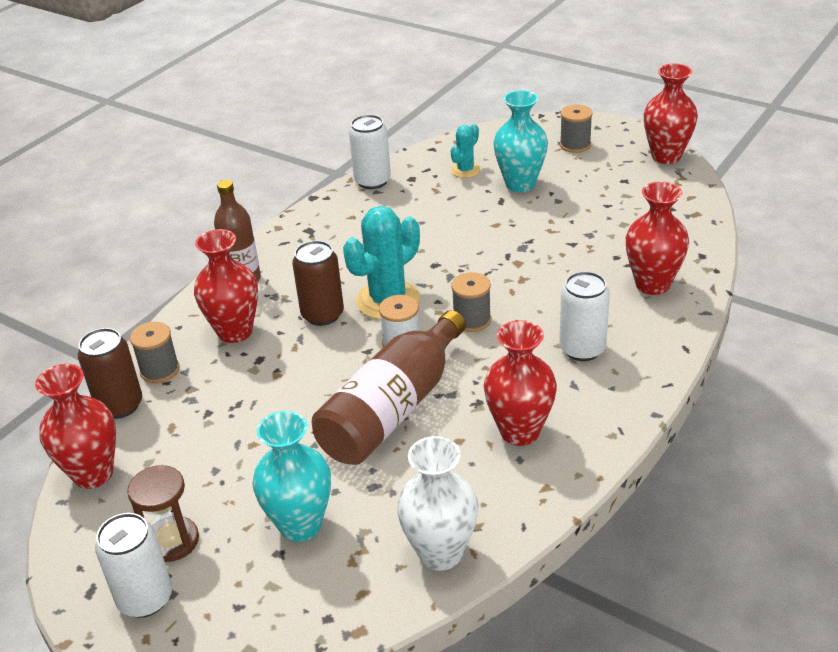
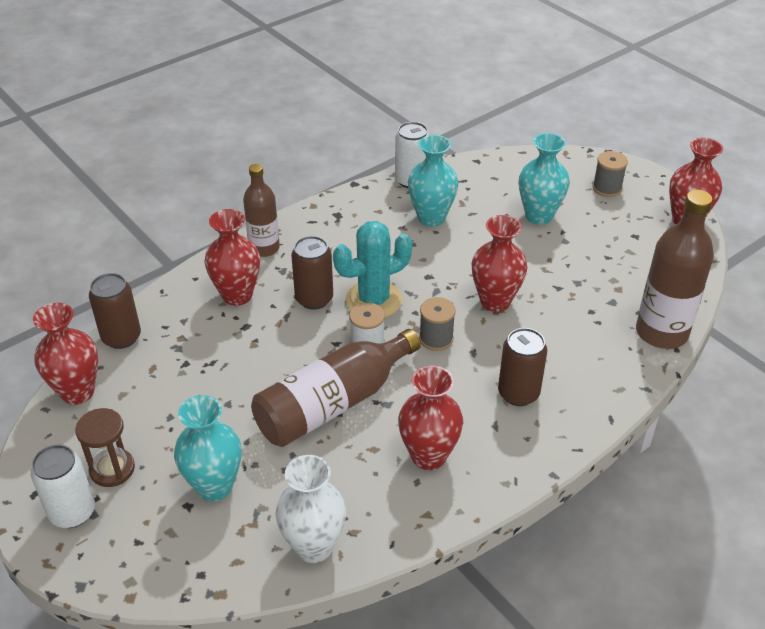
camera: 15 degrees right, 5 degrees up
(160, 370) = (164, 314): grey spool -> none
(410, 210) = (431, 218): none -> turquoise vase
(465, 170) = (496, 190): turquoise cactus -> none
(582, 349) = (518, 393): white can -> brown can
(652, 284) = (611, 348): red vase -> red vase (495, 301)
(694, 259) = (661, 332): none -> brown bottle

